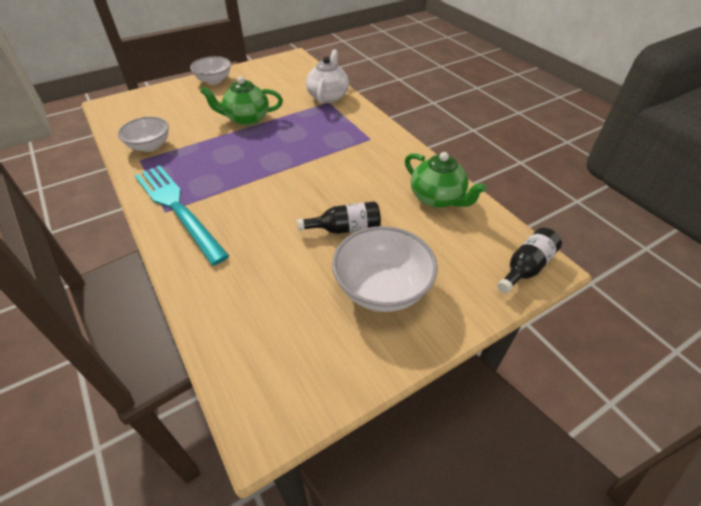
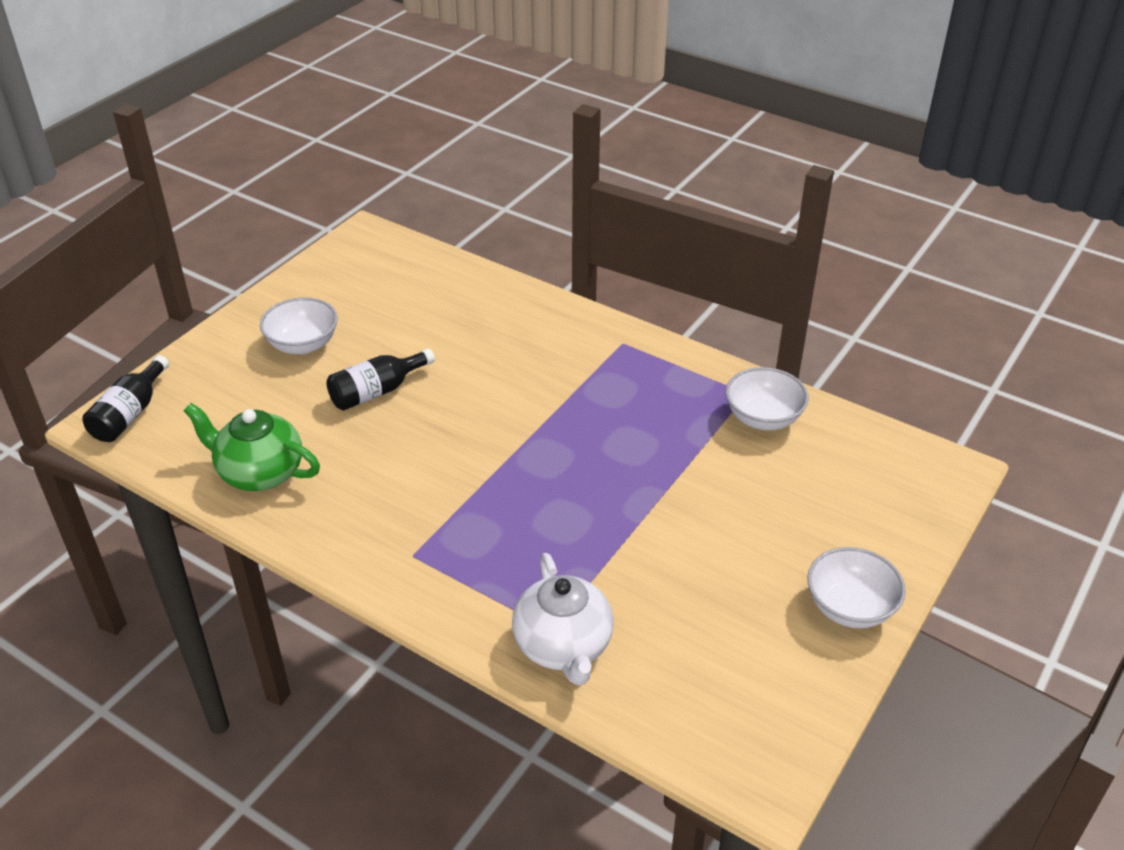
camera: 155 degrees right, 5 degrees down
(178, 208) = (610, 350): turquoise fork -> none
(246, 119) = (672, 525): green teapot -> none
(382, 288) = (303, 344): white bowl -> white bowl, size x0.66

